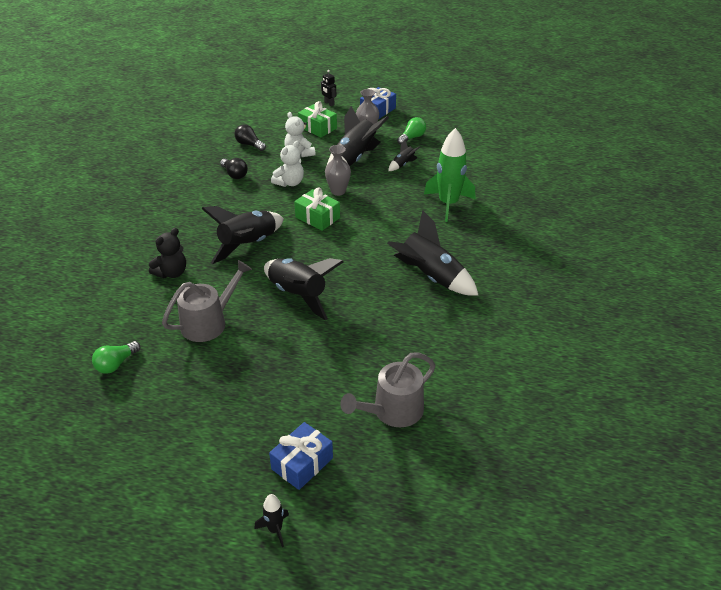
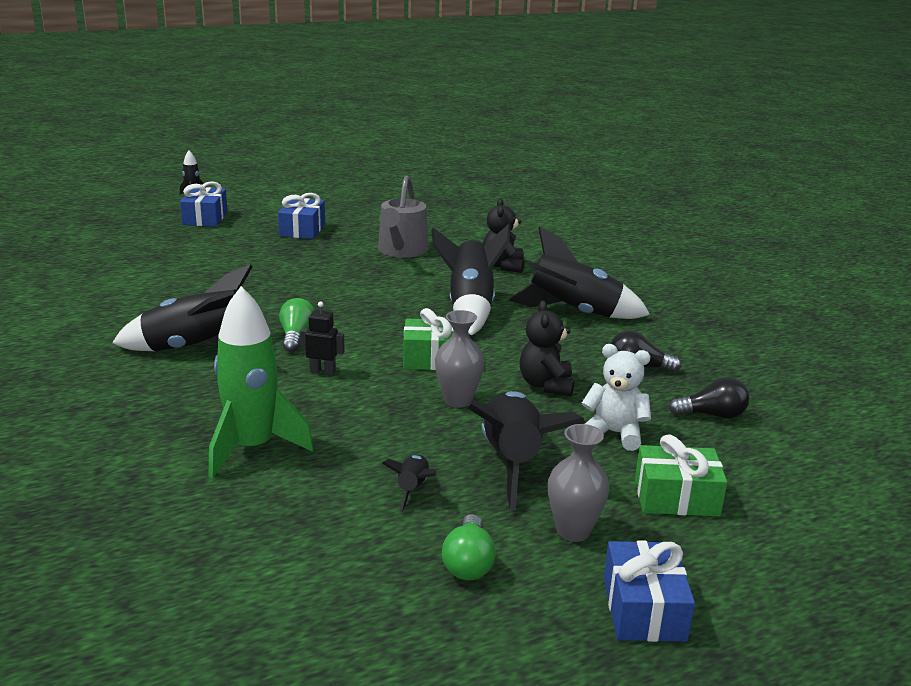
camera: 140 degrees right, 15 degrees down
(116, 364) = (433, 216): green light bulb -> green light bulb (296, 337)
(242, 394) = (302, 230): none -> blue gift
(289, 183) = (546, 385): white teddy bear -> black teddy bear
(298, 295) = (344, 289): black rocket -> black rocket (574, 312)
(329, 103) = (767, 573): black robot -> black robot (322, 372)
(393, 411) = (150, 254): grey watering can -> none

